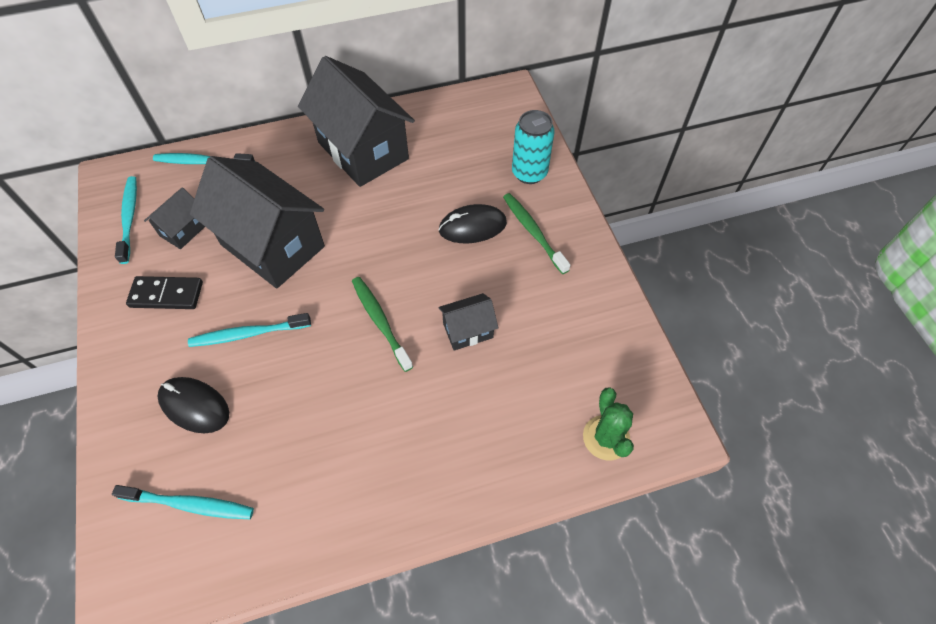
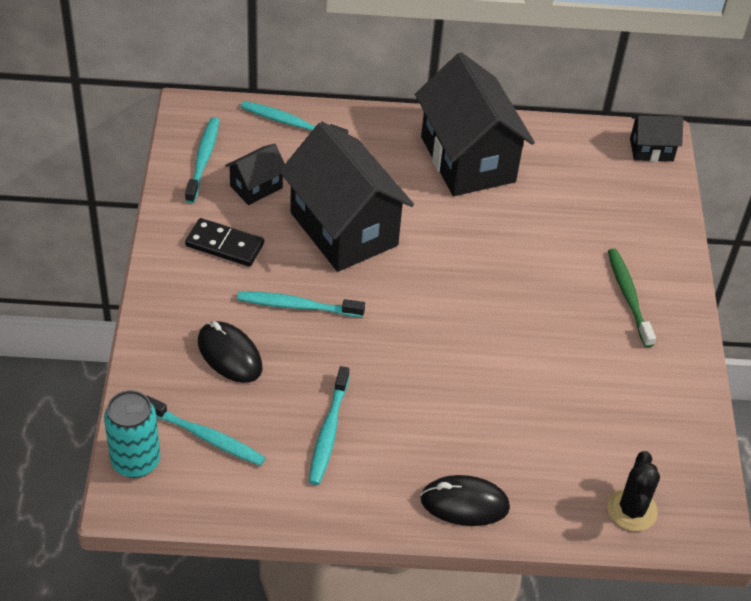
camera: 15 degrees right, 10 degrees down
(308, 456) = (328, 432): none -> turquoise toothbrush
(380, 321) = (435, 334): green toothbrush -> none
(468, 330) = (523, 370): black house -> black house (651, 150)
(472, 227) = (563, 272): black mouse -> black mouse (464, 503)
(529, 173) = (647, 235): turquoise can -> turquoise can (135, 461)
(606, 437) = (632, 510): green cactus -> black cactus

